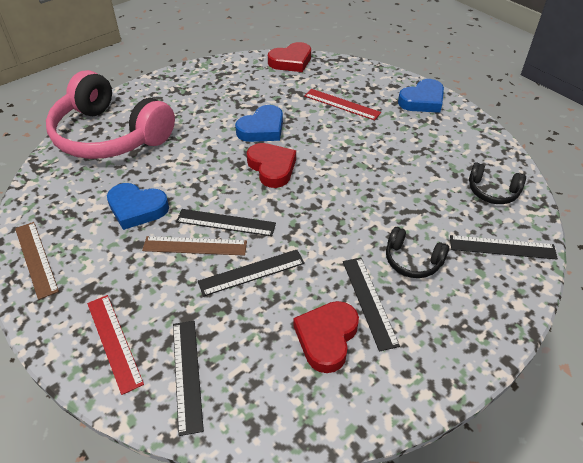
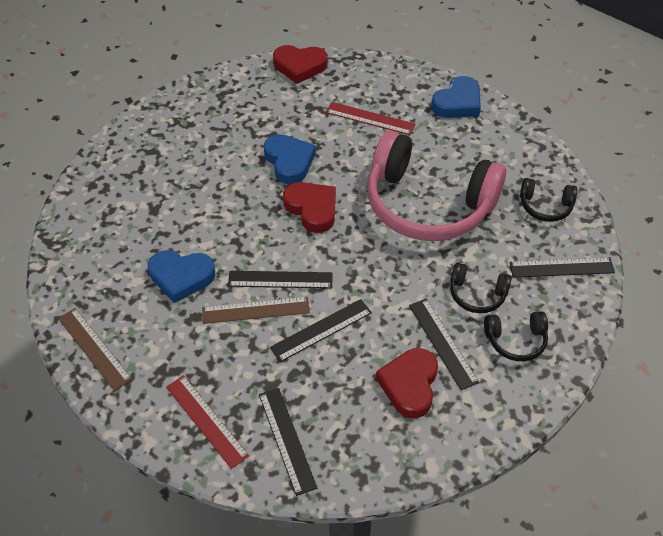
camera: 10 degrees left, 5 degrees up
(110, 135) = (120, 192): pink headphones -> pink headphones (428, 204)
(262, 129) = (289, 161): blue heart -> blue heart turned 60 degrees counterclockwise
(291, 61) = (299, 66): red heart -> red heart turned 45 degrees clockwise
(445, 310) = (516, 340): none -> black headphones

